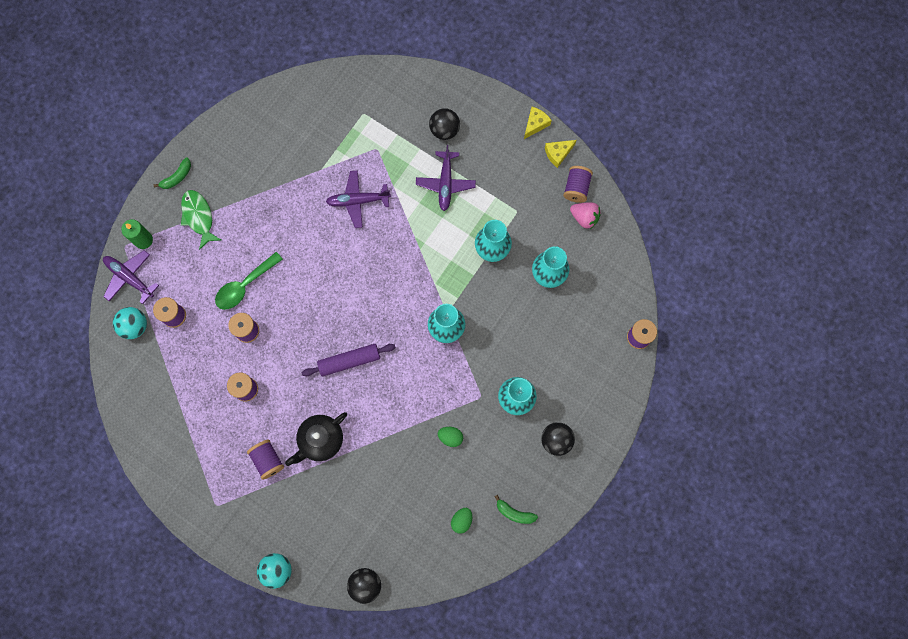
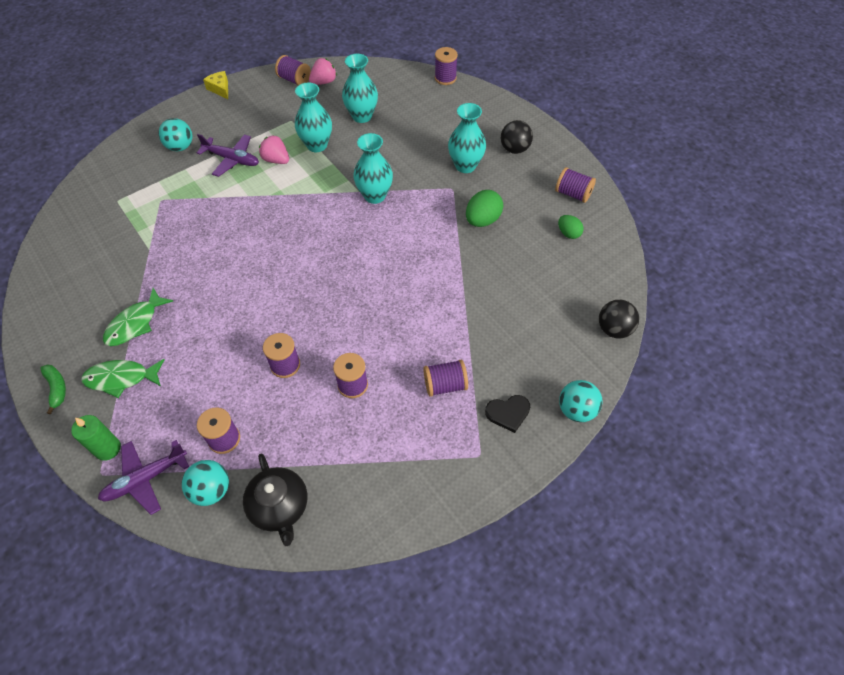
camera: 70 degrees left, 20 degrees down
(244, 285) = (231, 353): green spoon -> none
(248, 200) = (135, 324): none -> green fish
(258, 517) = (508, 413): none -> black heart
(320, 440) = (442, 328): black teapot -> black teapot (279, 507)
(349, 361) = (368, 279): purple rolling pin -> none
(358, 201) = (203, 228): purple plane -> none
(444, 130) = (180, 147): black ball -> turquoise ball
(450, 437) = (482, 220): green egg -> green egg, size x1.62
(459, 223) = (276, 160): none -> pink strawberry
(514, 513) = (573, 194): green banana -> purple spool
(558, 153) = (256, 83): yellow cheese -> none

